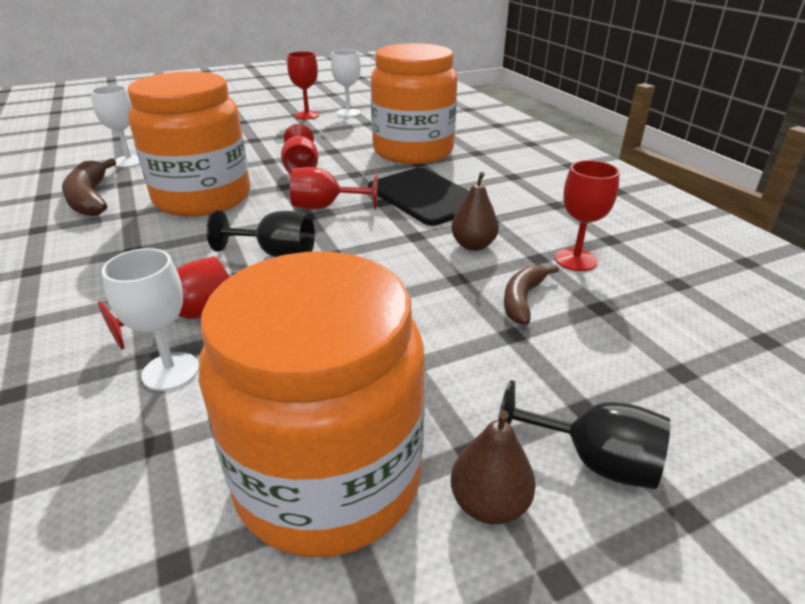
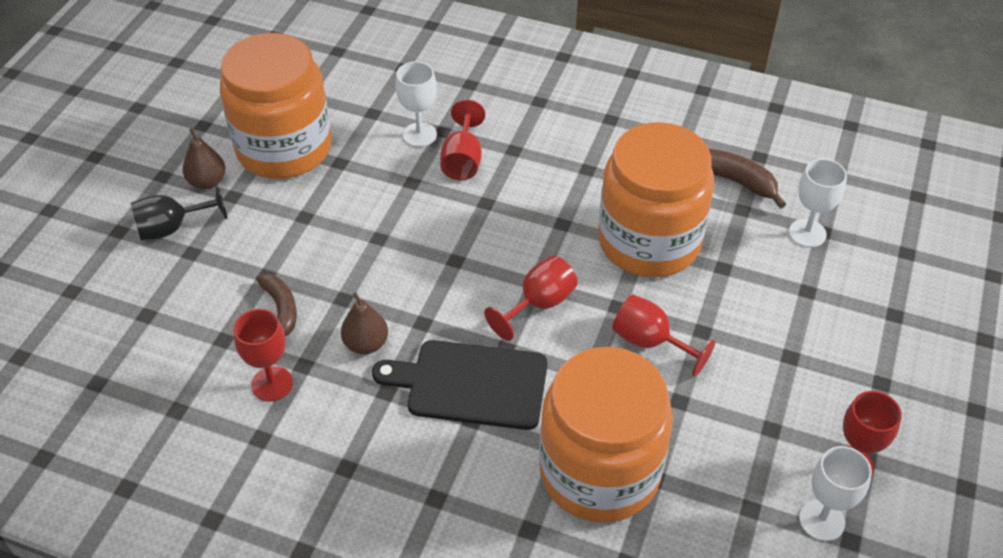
camera: 135 degrees right, 15 degrees up
(276, 254) = (492, 232): black goblet -> none

